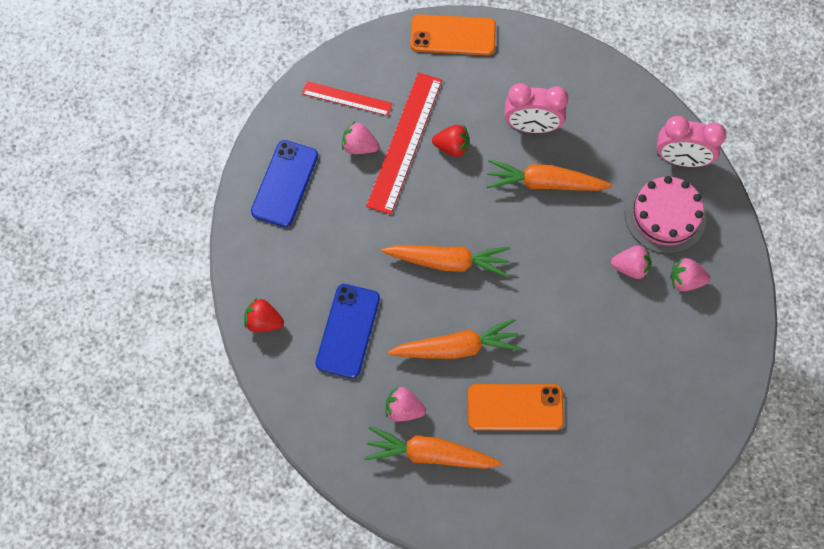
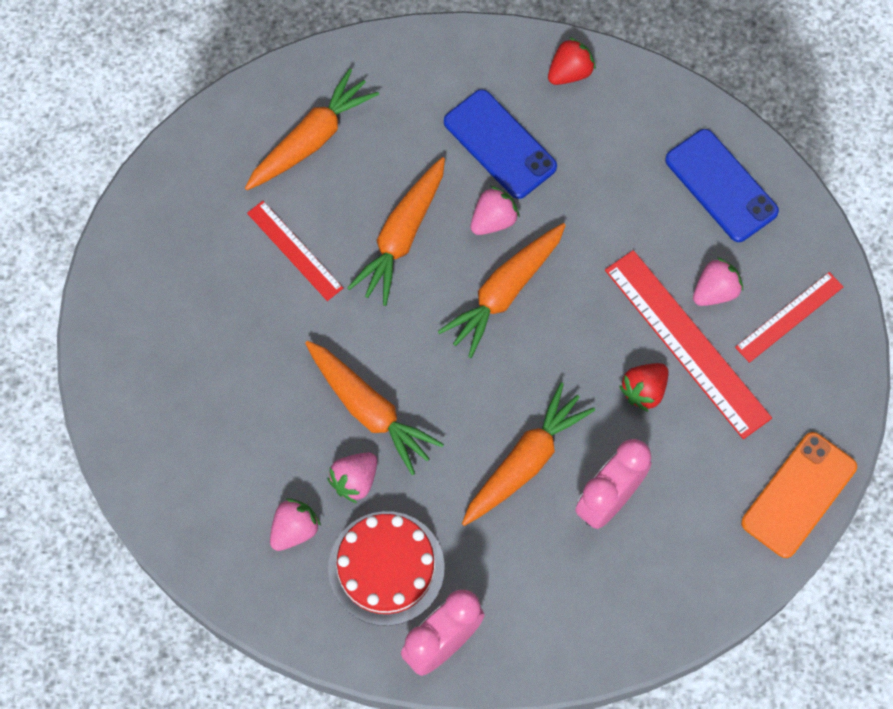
camera: 125 degrees right, 0 degrees up
(404, 409) = (375, 144): pink strawberry -> pink strawberry (493, 220)
(515, 407) = (294, 250): orange phone -> red ruler
(582, 288) = (370, 410): none -> orange carrot
(665, 216) = (386, 568): pink cake -> red cake

